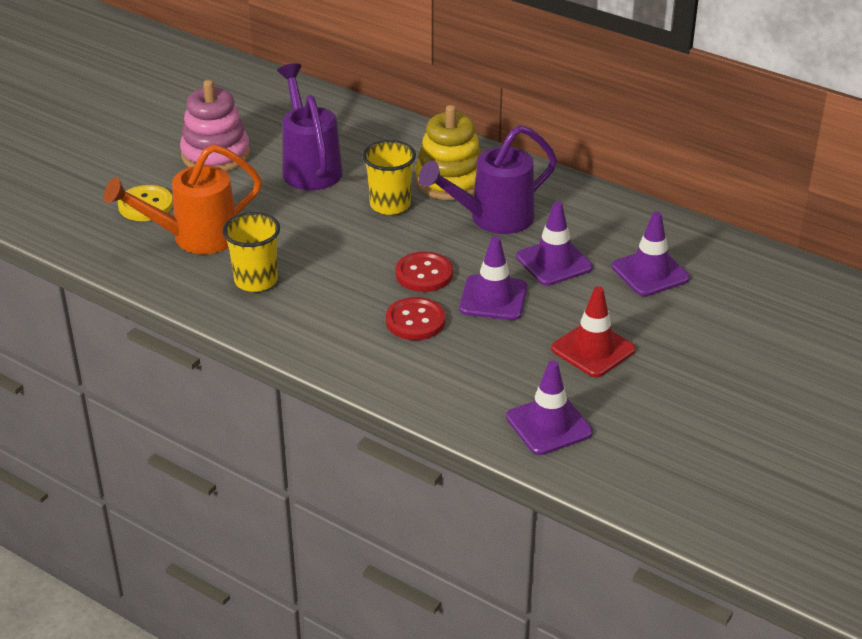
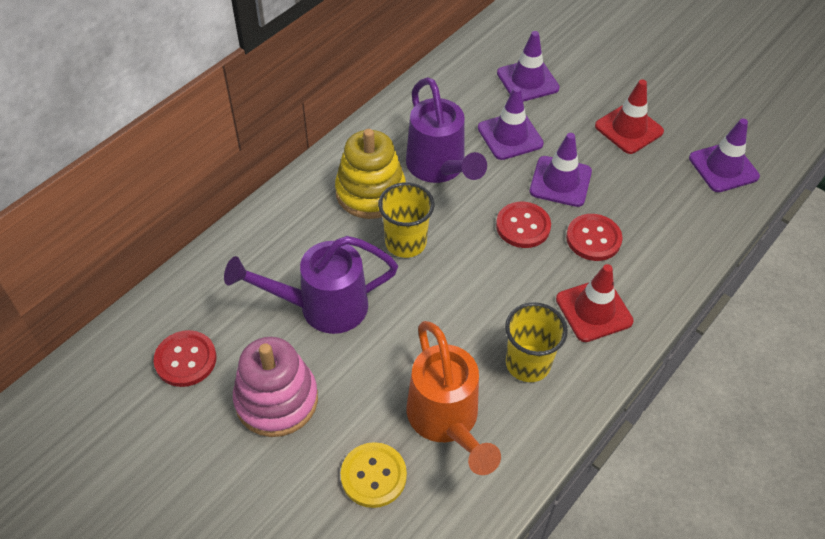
camera: 85 degrees left, 15 degrees up
(252, 111) = (185, 360): none -> red button
(321, 320) = (594, 310): none -> red traffic cone

